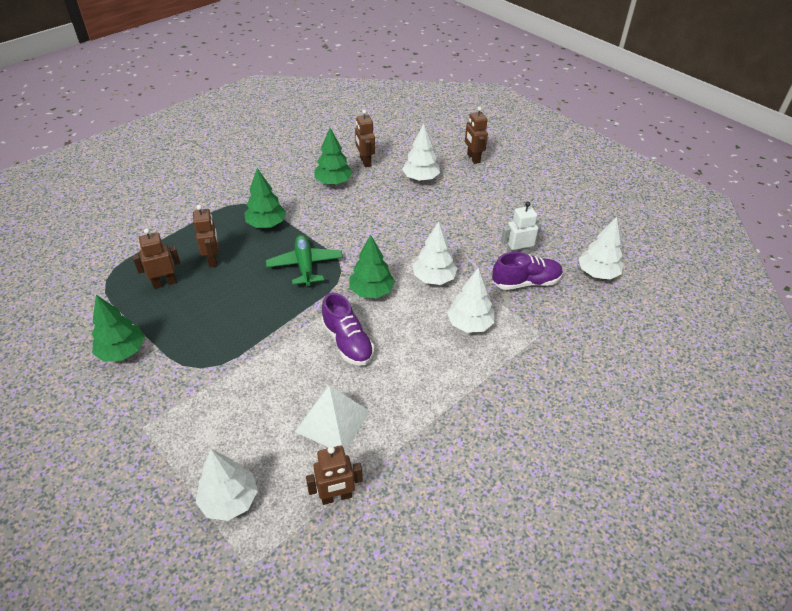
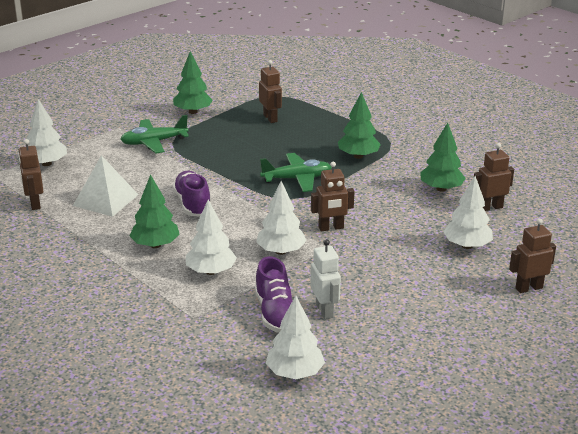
camera: 90 degrees right, 15 degrees down
(196, 385) = (154, 142): none -> green plane
(213, 259) = (303, 135): brown robot -> brown robot (331, 228)
(347, 342) = (192, 204): purple shoe -> purple shoe turned 105 degrees clockwise
(371, 291) = (260, 215): green tree -> green tree (155, 245)

